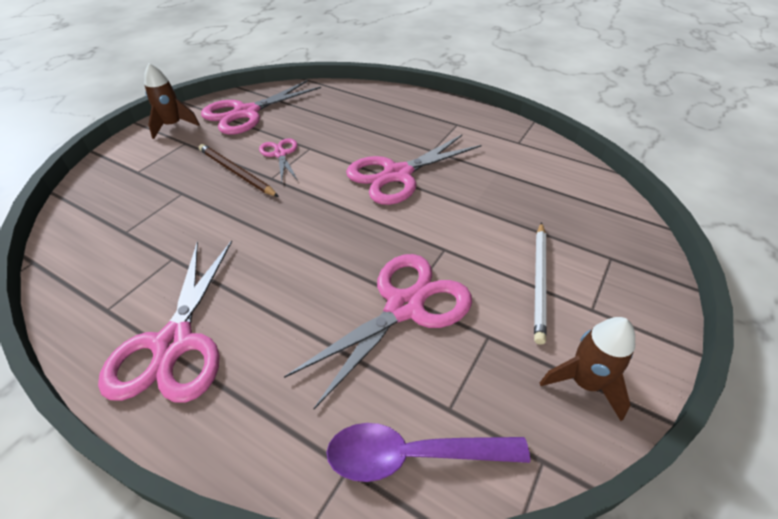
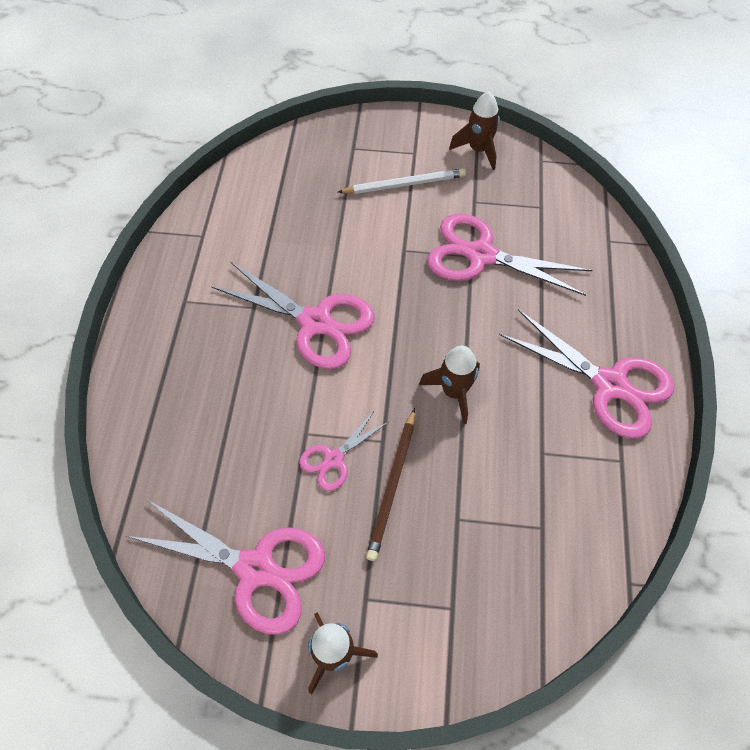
camera: 115 degrees left, 15 degrees up
(174, 343) = (610, 384): pink scissors -> pink scissors turned 60 degrees clockwise
(273, 227) = (453, 392): none -> brown rocket
(413, 455) = (579, 214): purple spoon -> none

